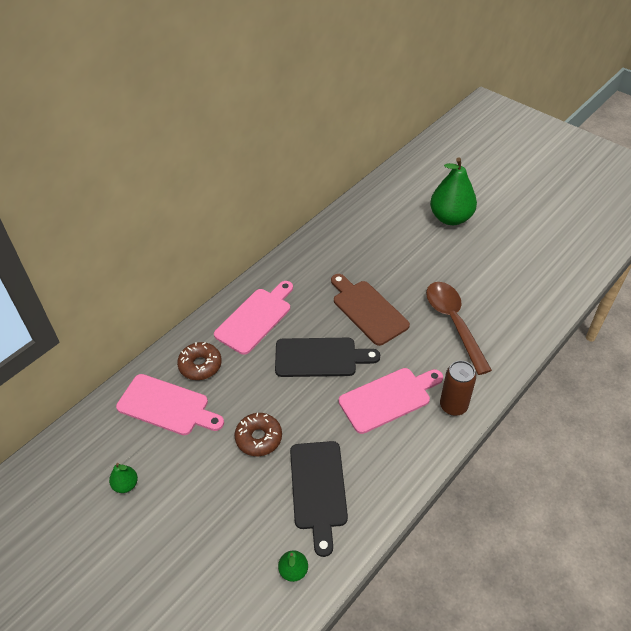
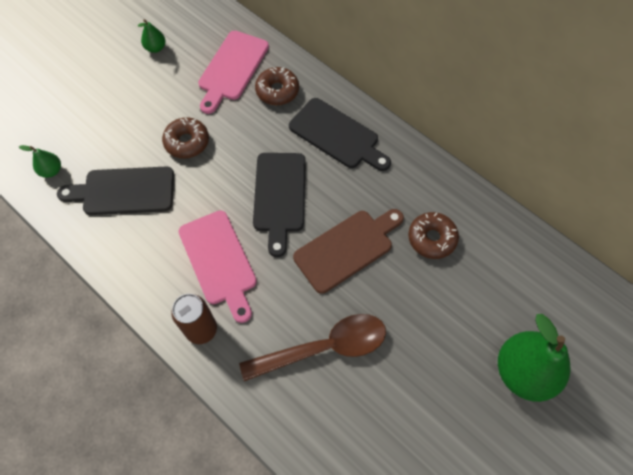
camera: 90 degrees right, 15 degrees up
(255, 318) = (337, 135): pink cutting board -> black cutting board
(354, 259) = (432, 238): none -> brown donut

